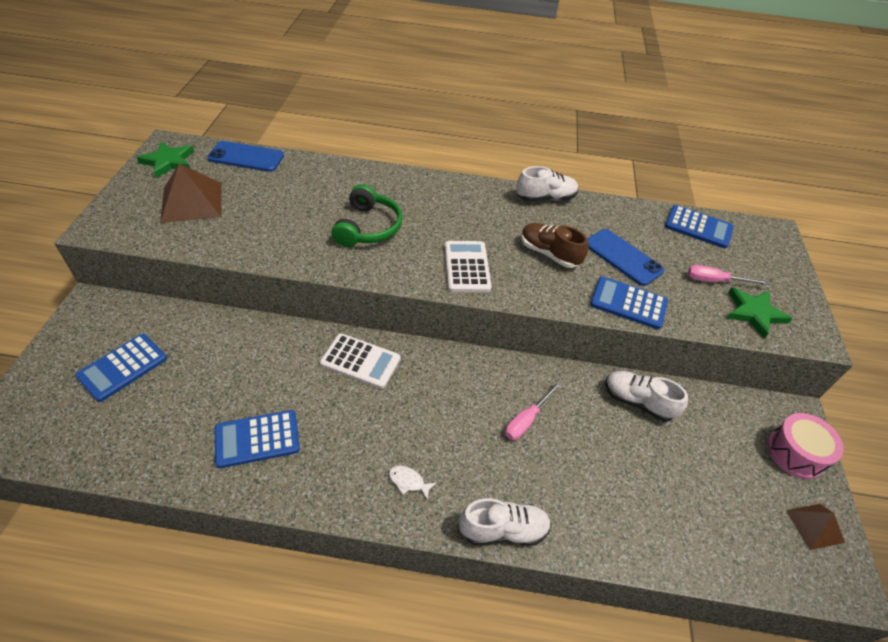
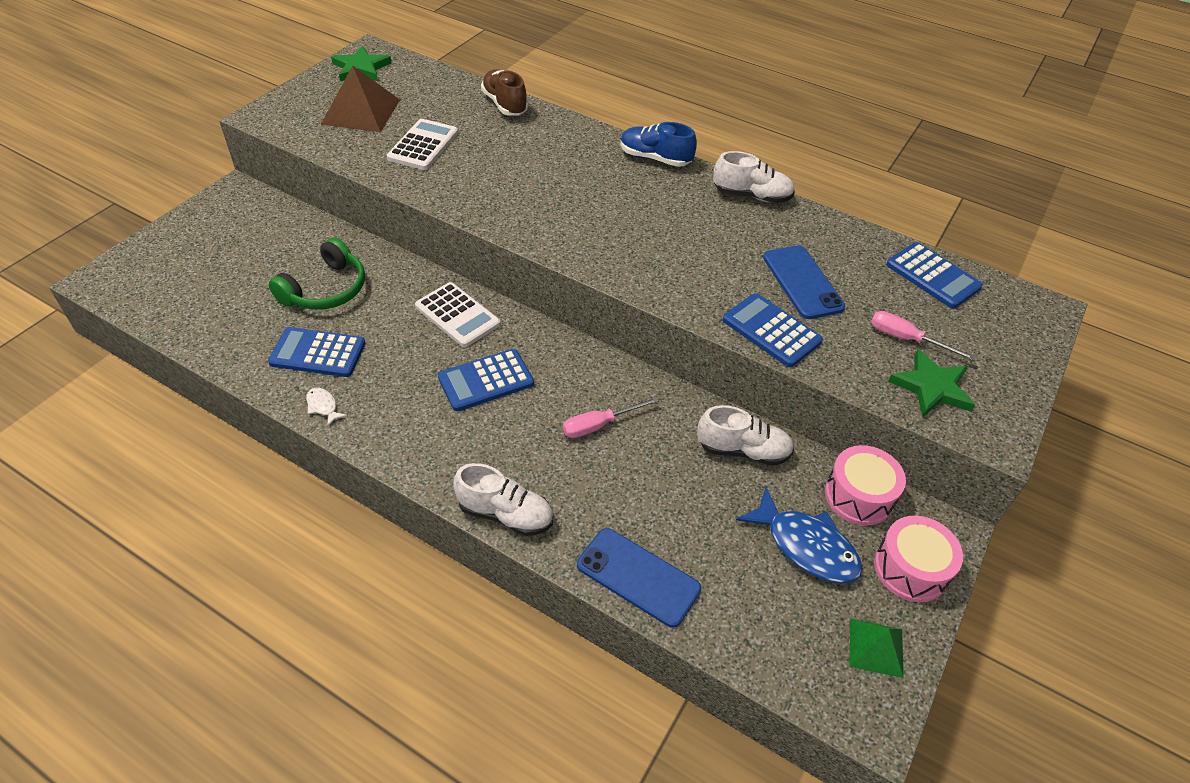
camera: 25 degrees right, 0 degrees up
(122, 367) = (234, 254): blue calculator -> blue calculator (486, 380)
(246, 157) = (440, 79): blue phone -> blue phone (638, 577)
(368, 227) = (523, 177): green headphones -> green headphones (326, 289)
(408, 481) = (437, 438): white fish -> white fish (323, 406)
(459, 185) = (655, 158): none -> blue shoe
(467, 267) = (605, 243): white calculator -> white calculator (423, 145)
(549, 254) = (712, 255): brown shoe -> brown shoe (504, 104)
(638, 402) = (743, 450): white shoe -> white shoe turned 135 degrees clockwise
(724, 463) = (806, 546): none -> blue fish
(730, 409) = (859, 496): none -> pink drum
(815, 526) = (876, 647): brown pyramid -> green pyramid

